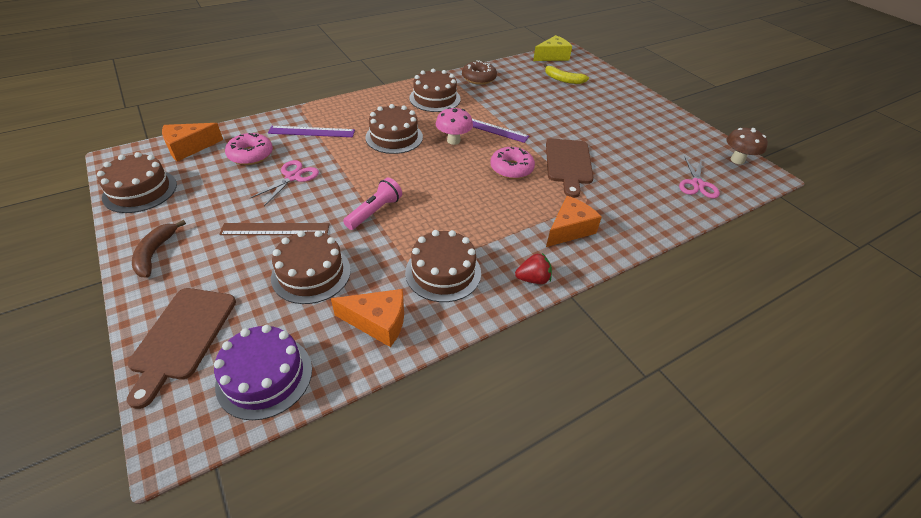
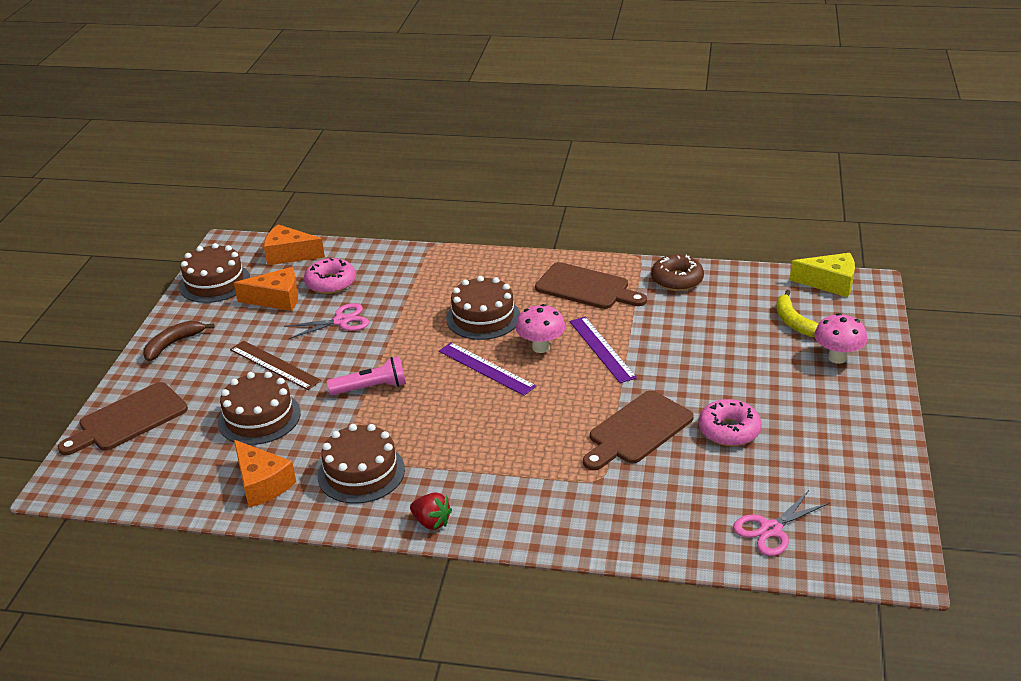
camera: 45 degrees right, 10 degrees down
(264, 376) = (147, 477): purple cake -> none
(312, 132) = (410, 279): purple ruler -> purple ruler (486, 368)
(435, 98) = (586, 287): brown cake -> brown cutting board
(511, 168) = (562, 406): pink donut -> pink donut (729, 430)
(569, 229) = (534, 497): orange cheese -> orange cheese (276, 299)
(604, 89) = (837, 358): none -> pink mushroom
(737, 160) = (886, 531): brown mushroom -> none

